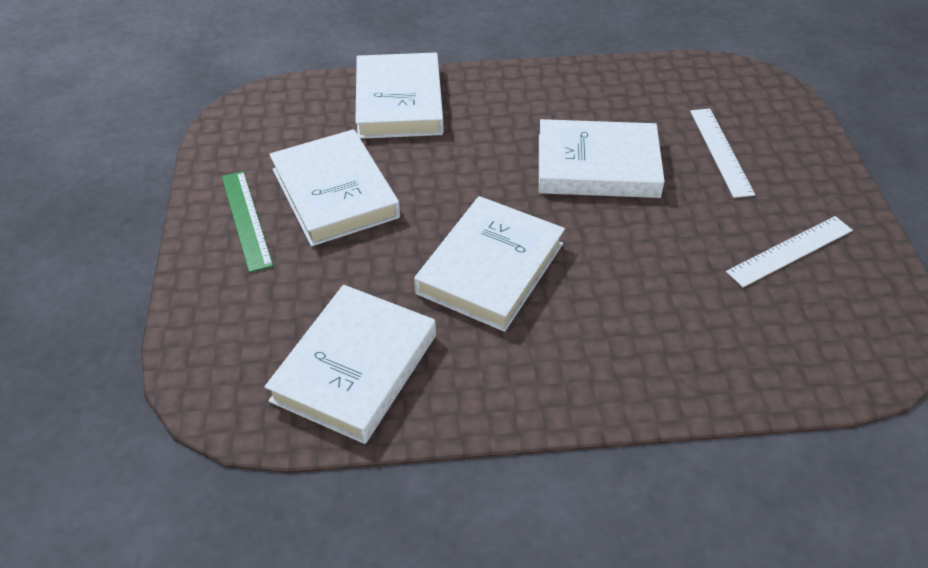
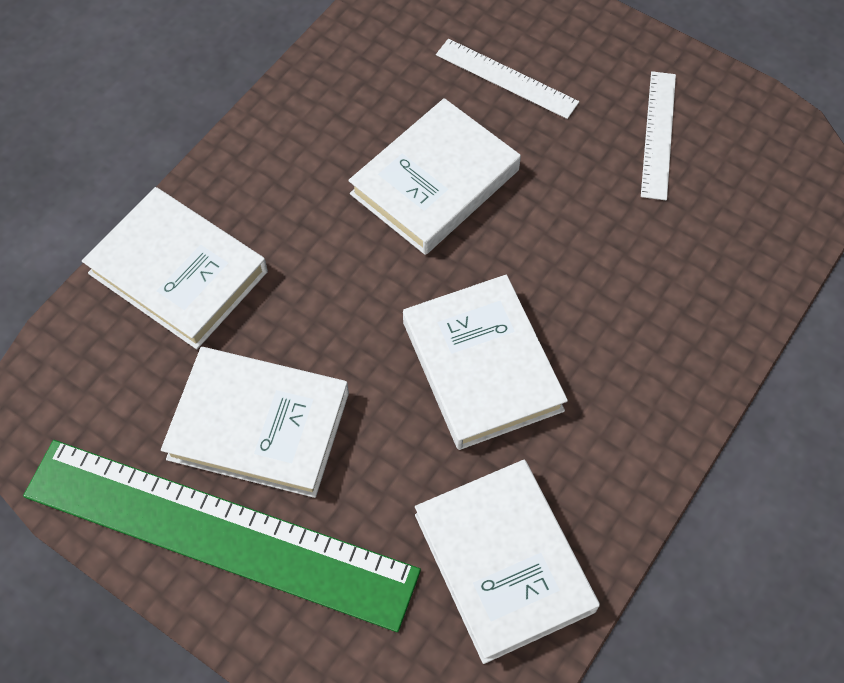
camera: 50 degrees left, 15 degrees up
(246, 219) = (219, 534): green ruler -> green ruler, size x2.17

